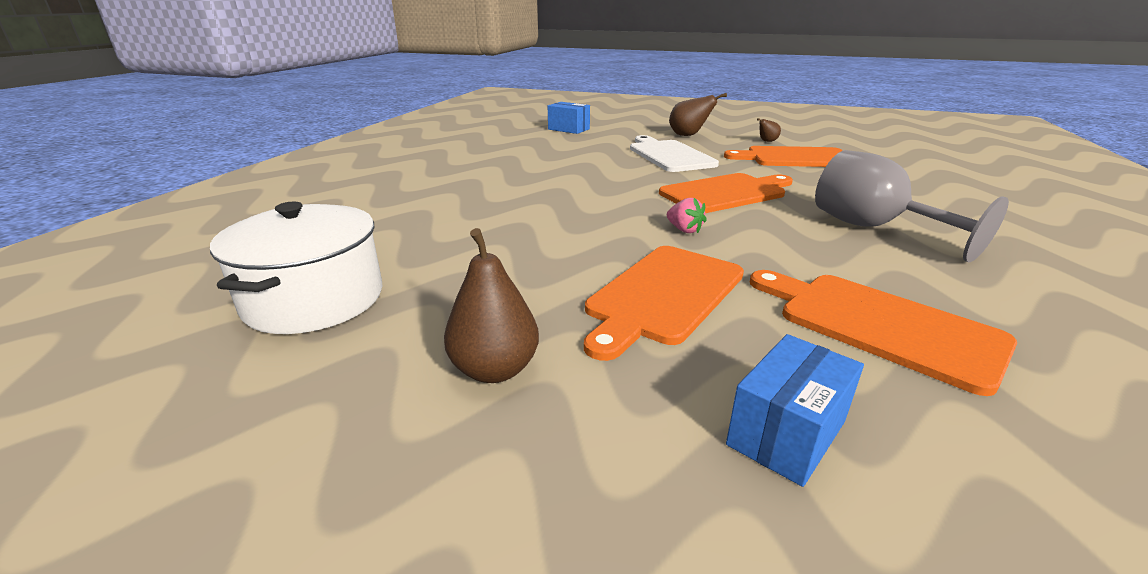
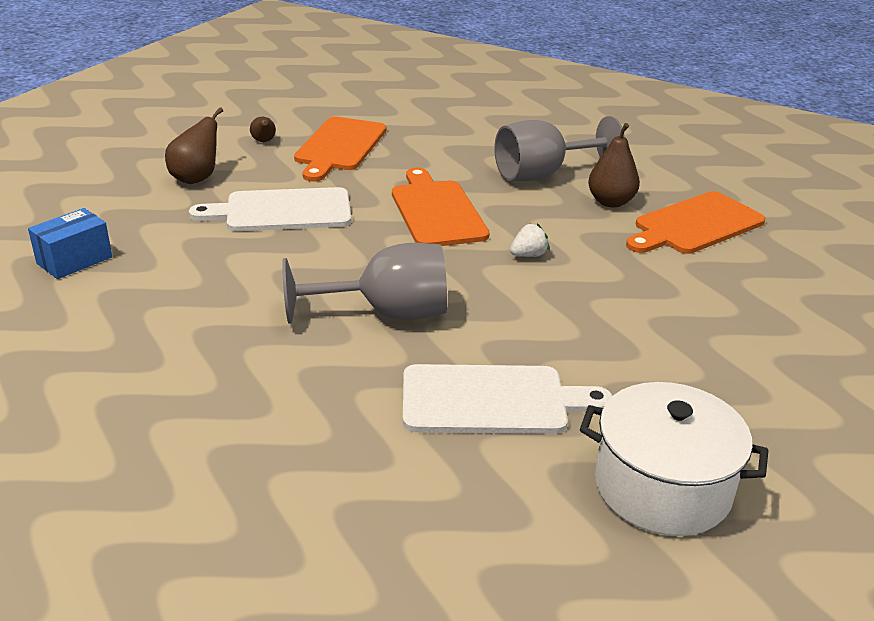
camera: 80 degrees left, 5 degrees up
(444, 229) = (492, 400): none -> white cutting board
(494, 369) = (764, 380): brown pear -> brown pear (610, 202)
(551, 191) = (386, 313): none -> grey goblet
(663, 295) = (655, 292): orange cutting board -> none
(684, 230) = (528, 255): pink strawberry -> white strawberry
(786, 433) = (806, 287): blue box -> none

